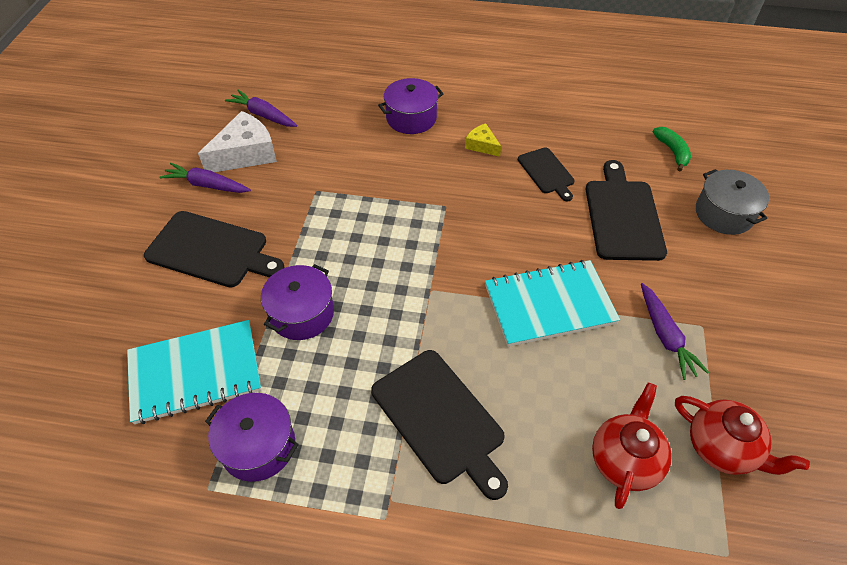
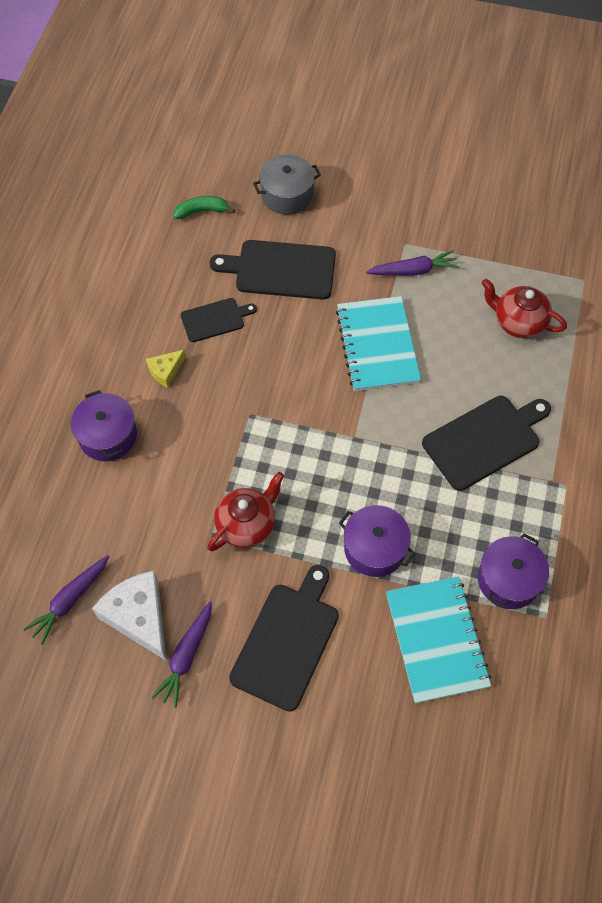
camera: 85 degrees left, 10 degrees up
(722, 448) = (509, 261): red teapot -> red teapot (247, 524)

